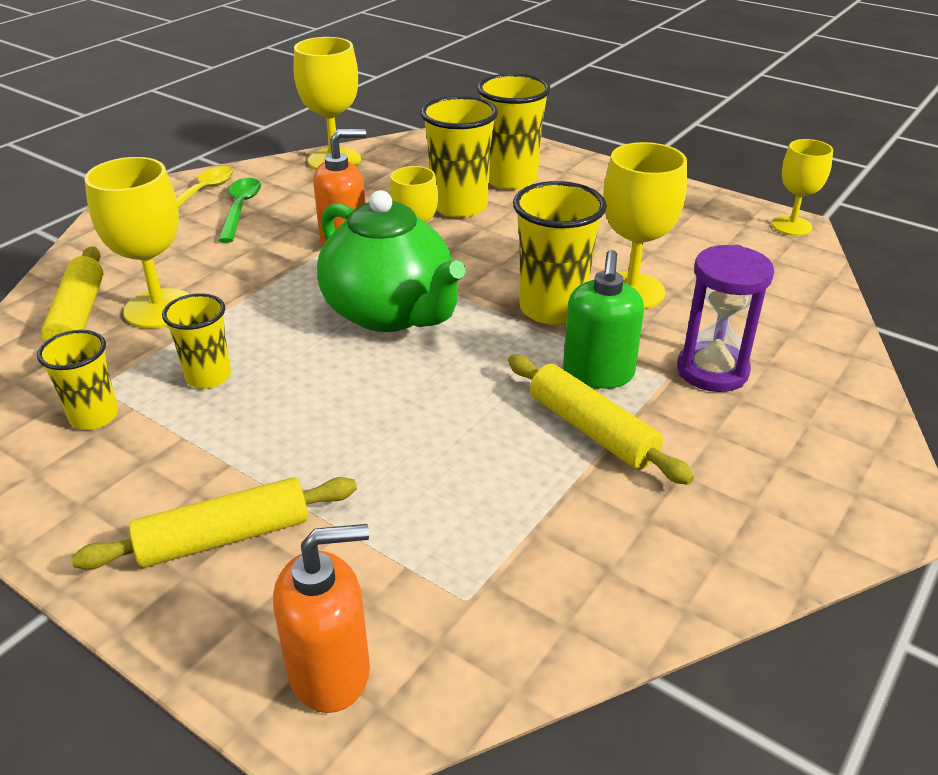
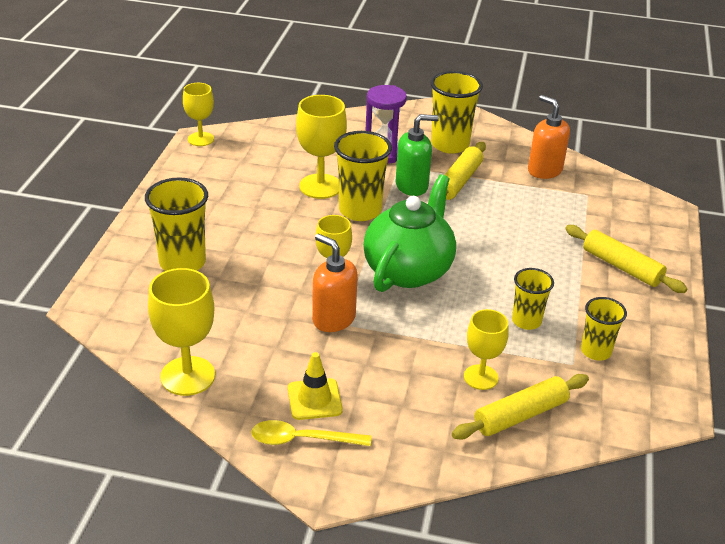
camera: 115 degrees left, 0 degrees up
(159, 309) = (481, 377): yellow goblet -> yellow goblet, size x0.65
(240, 209) = (314, 399): green spoon -> yellow traffic cone
(330, 671) = (649, 217): orange soap dispenser -> orange soap dispenser (544, 170)
(459, 206) = (244, 277): yellow cup -> yellow cup (450, 145)

